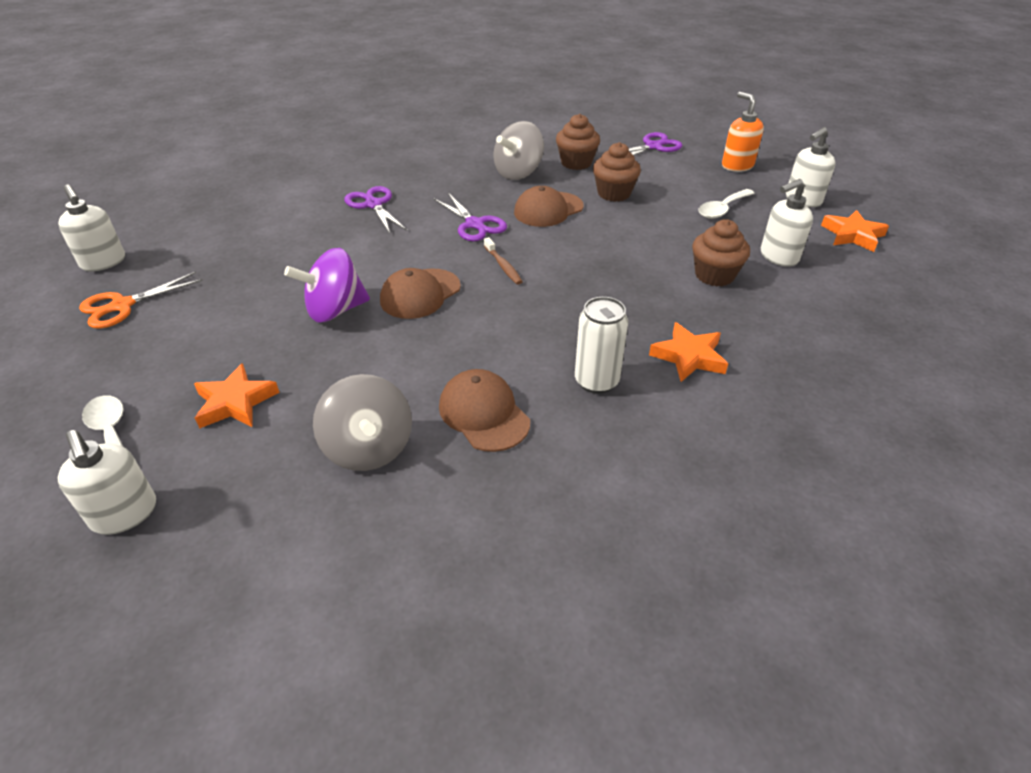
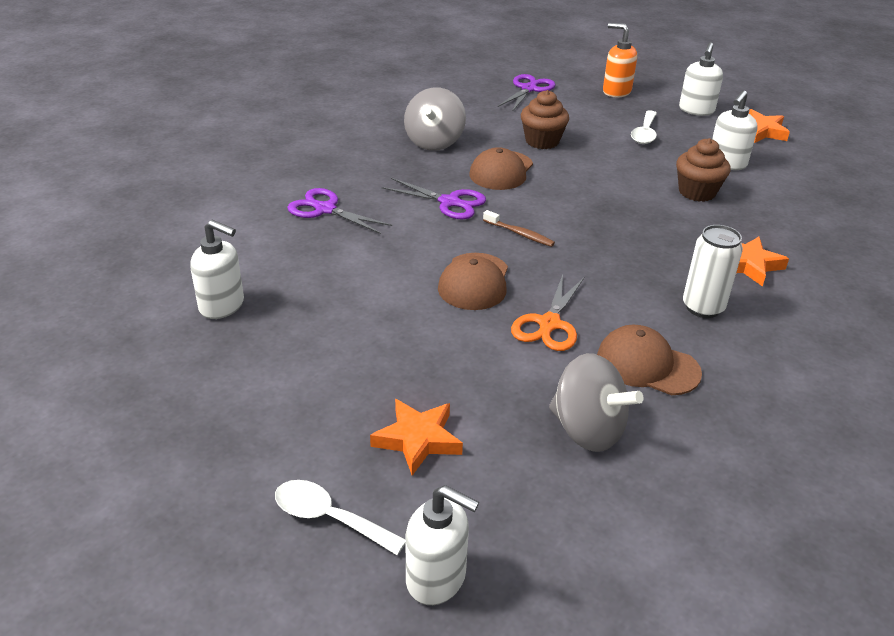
camera: 30 degrees left, 5 degrees down
(103, 262) = (82, 357): white soap dispenser -> white soap dispenser (222, 306)
(122, 306) = (169, 393): orange scissors -> orange scissors (549, 324)
(335, 310) = (411, 322): purple spinning top -> none
(576, 163) = (477, 120): brown cupcake -> none

